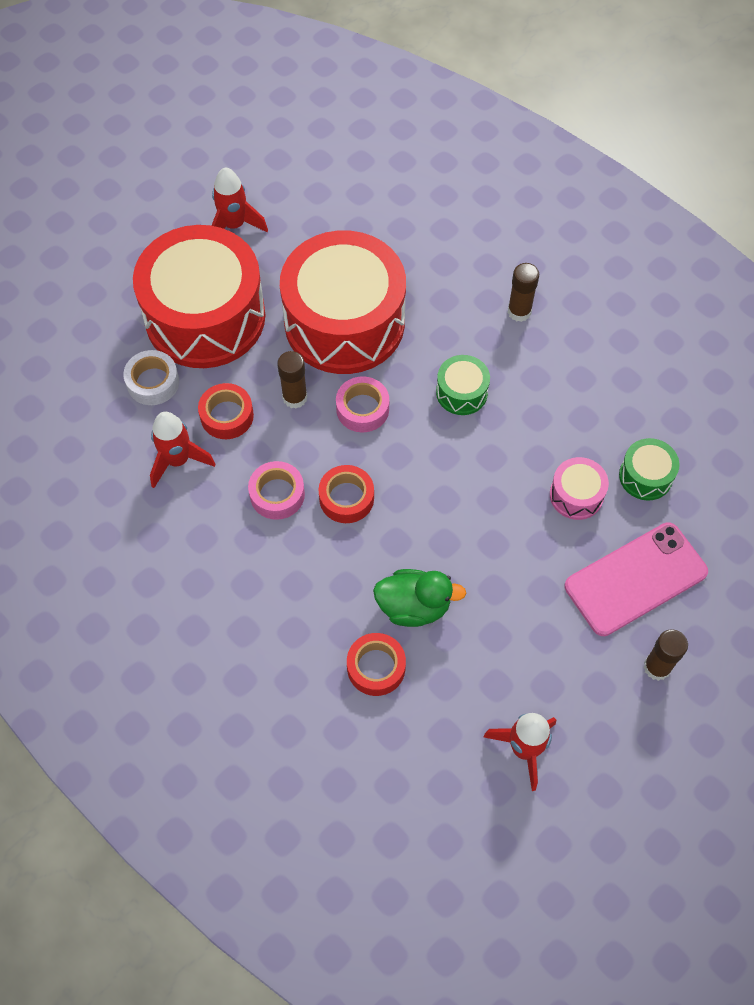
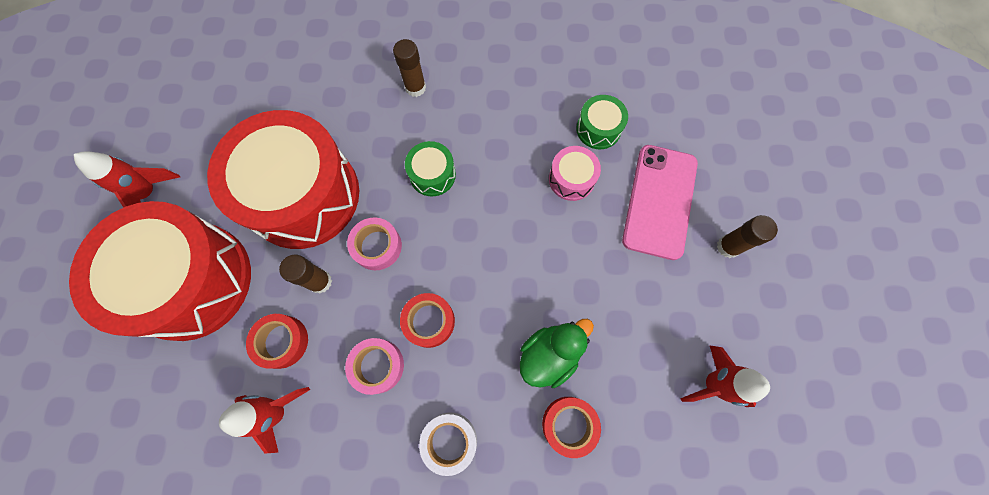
camera: 45 degrees left, 10 degrees up
(153, 382) = (197, 369): white tape -> white tape (449, 441)

